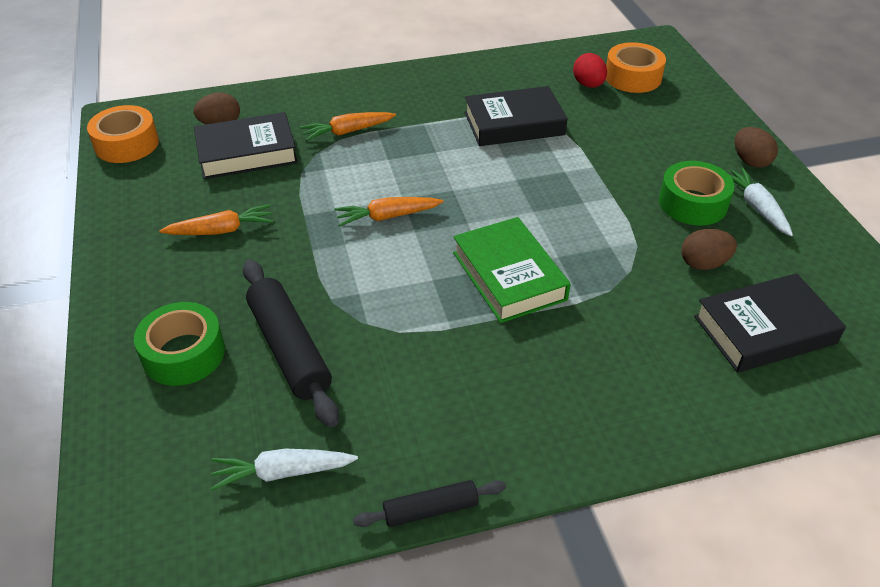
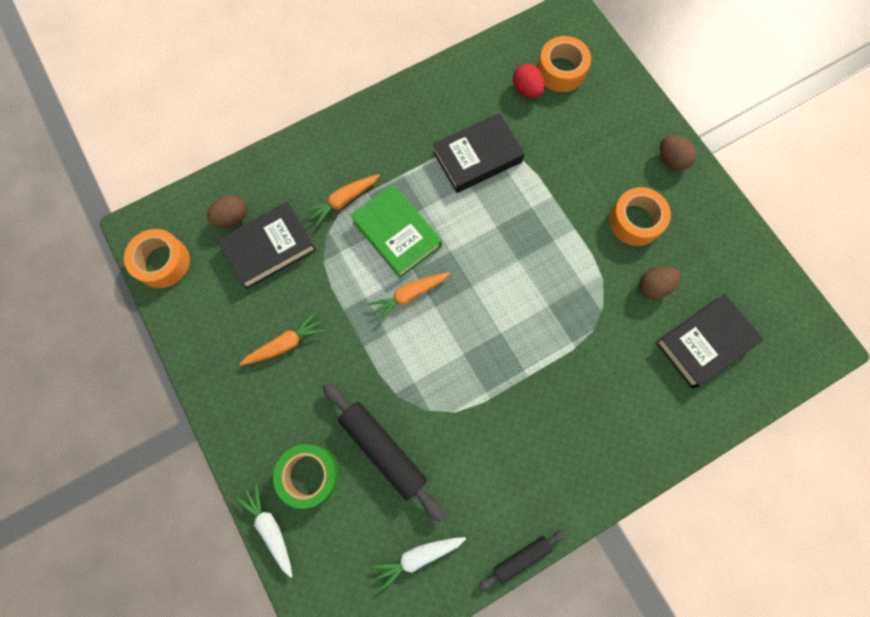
camera: 15 degrees left, 30 degrees up
(508, 276) = (517, 336): green book -> green book (397, 234)
(692, 203) = (635, 221): green tape -> orange tape
(757, 207) = (683, 214): white carrot -> white carrot (270, 528)

